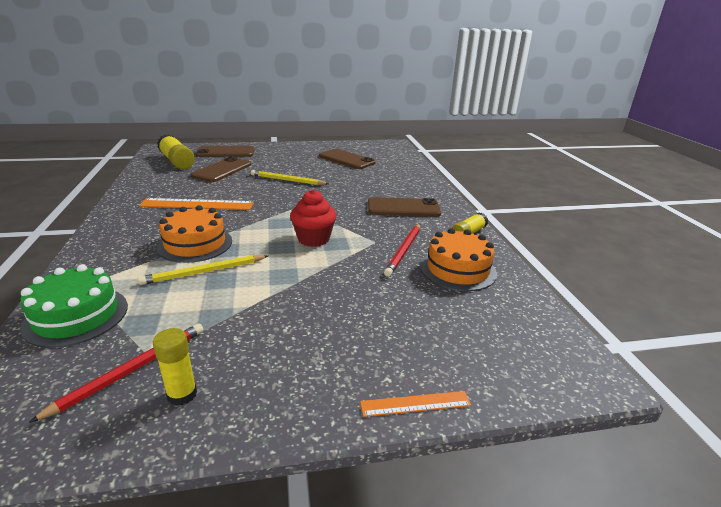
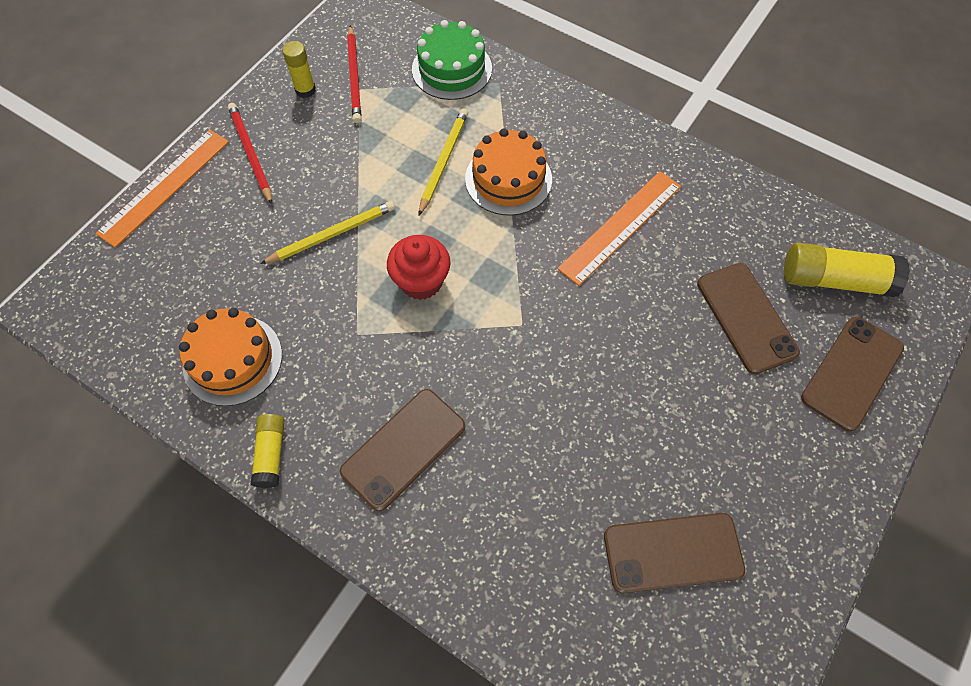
camera: 135 degrees right, 35 degrees up
(287, 180) = (631, 376): yellow pencil -> yellow pencil (332, 234)
(404, 251) = (312, 345): red pencil -> red pencil (251, 154)
(415, 403) = (165, 187): orange ruler -> orange ruler, size x1.86

